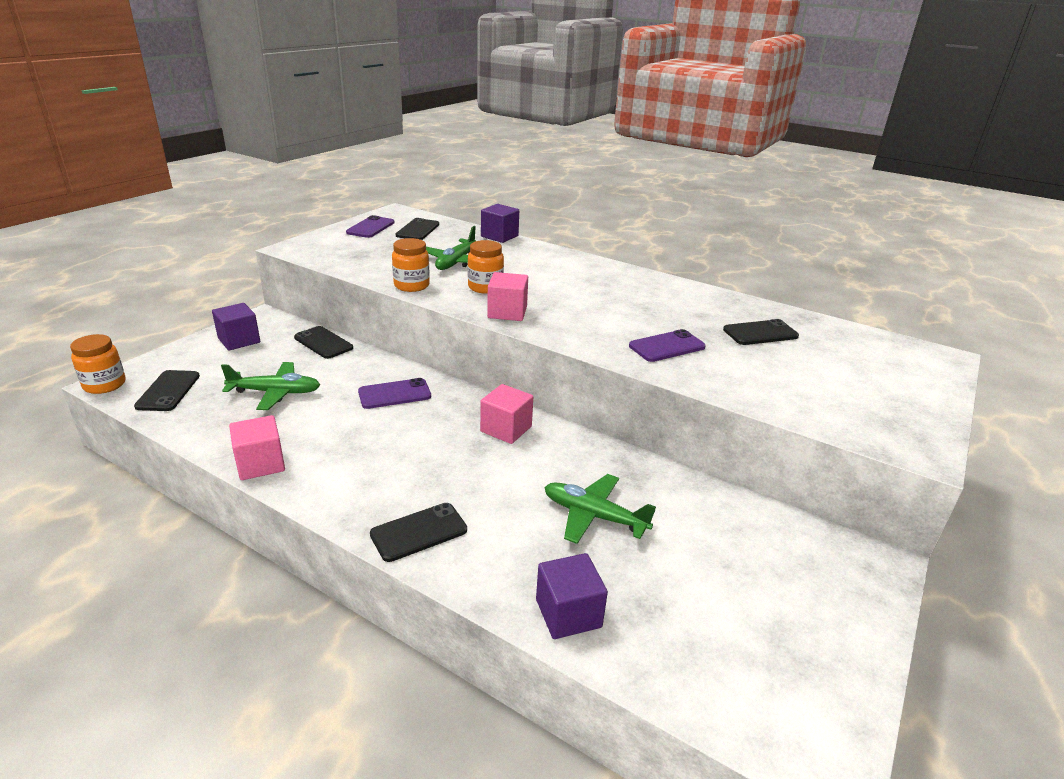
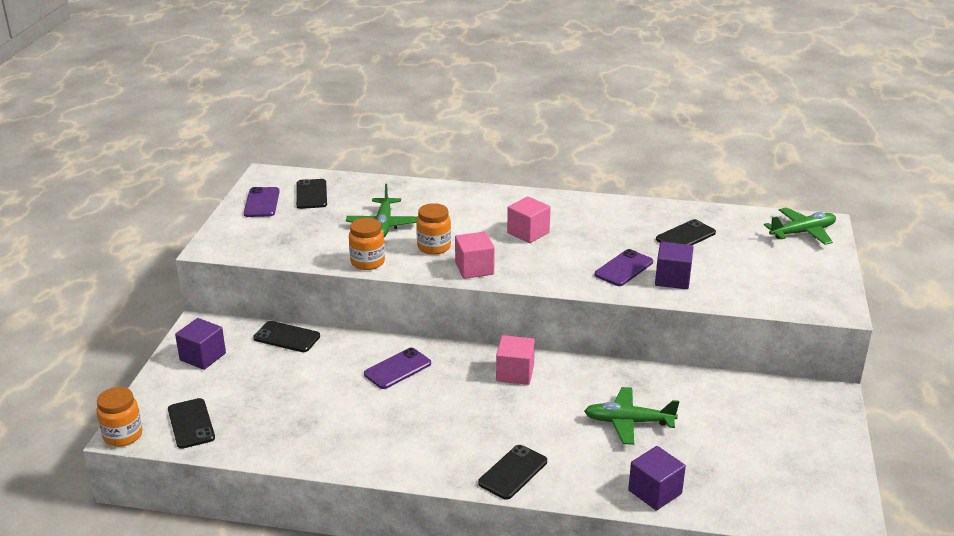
camera: 20 degrees left, 0 degrees up
(260, 464) = (342, 460): pink cube -> pink cube (528, 233)
(275, 392) = (291, 397): green plane -> green plane (802, 232)
(499, 236) = (396, 183): purple cube -> purple cube (672, 279)

